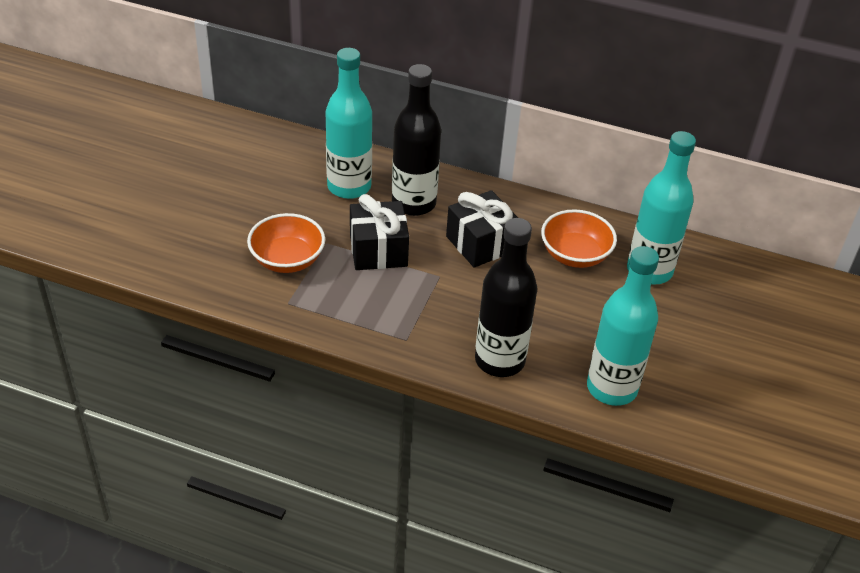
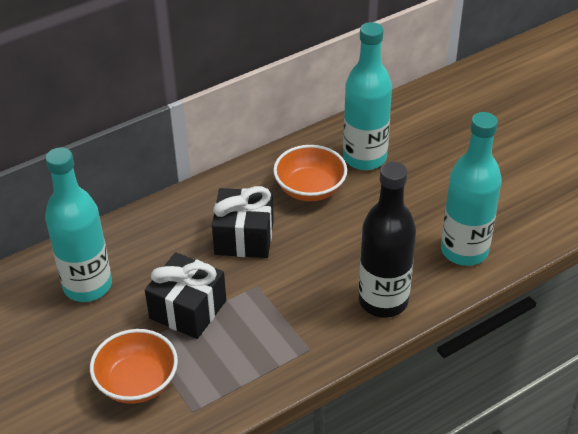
camera: 50 degrees left, 0 degrees up
(414, 203) = (154, 253): black bottle -> none

